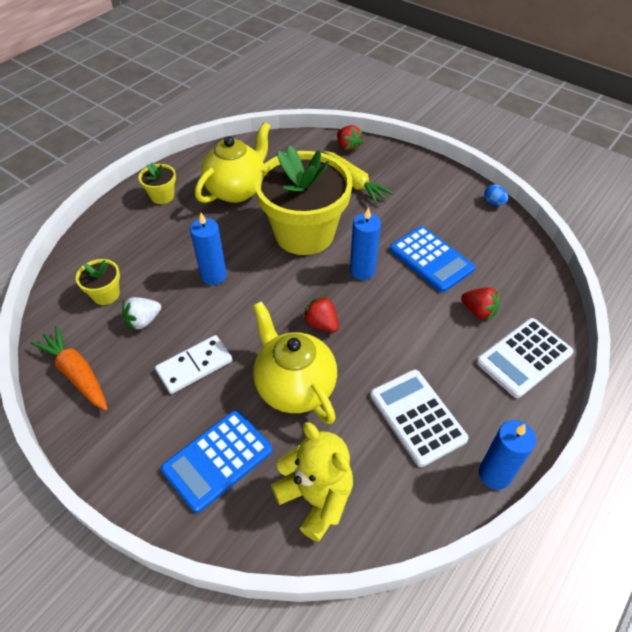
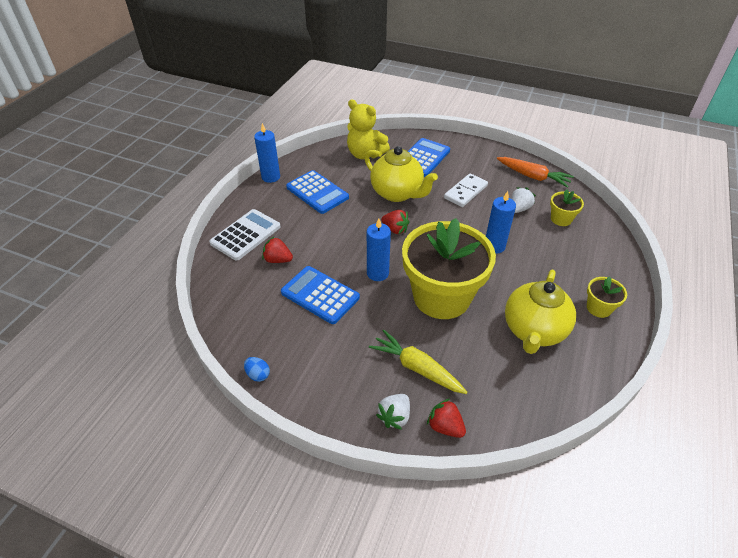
camera: 165 degrees right, 5 degrees down
(383, 158) = (395, 417): none -> white strawberry
(417, 417) = (317, 192): white calculator -> blue calculator

